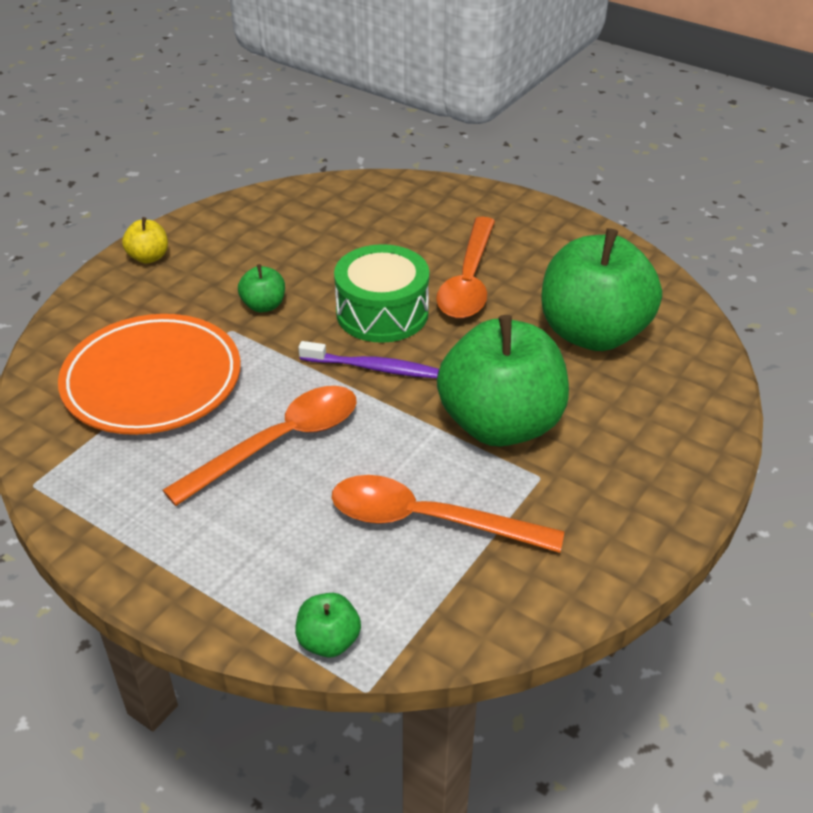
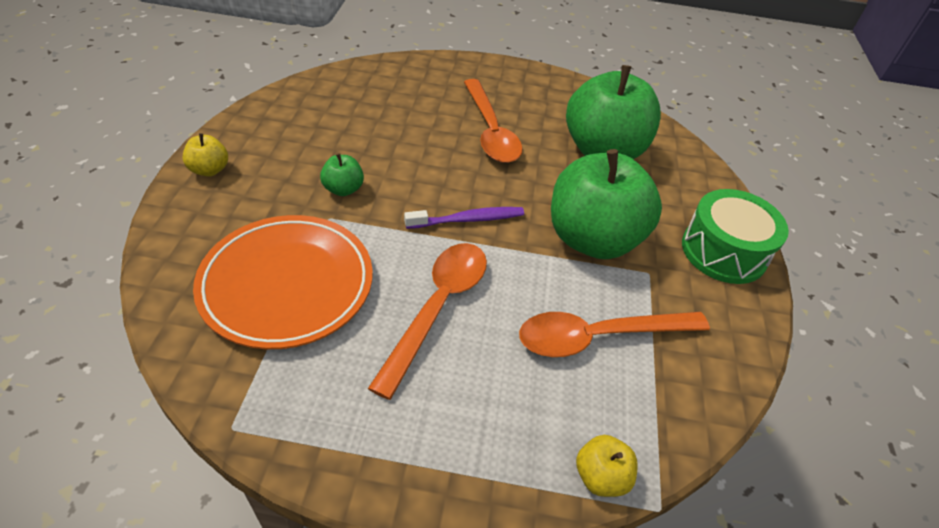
camera: 30 degrees left, 5 degrees up
(328, 641) = (600, 476): green apple -> yellow apple
(382, 313) = (444, 172): green drum -> green drum (723, 251)

